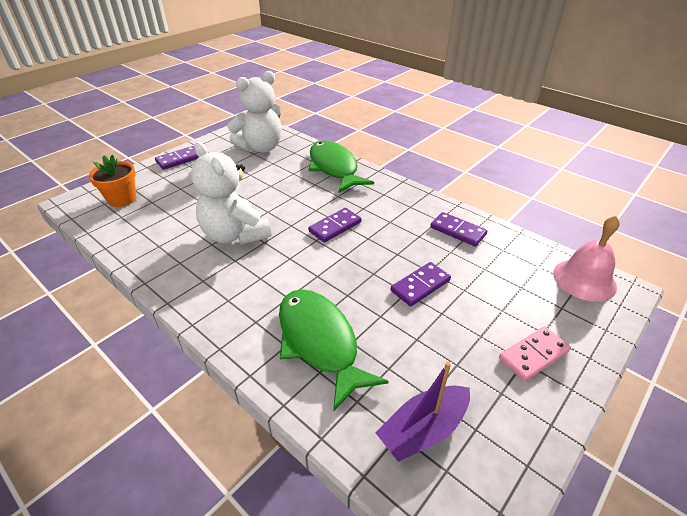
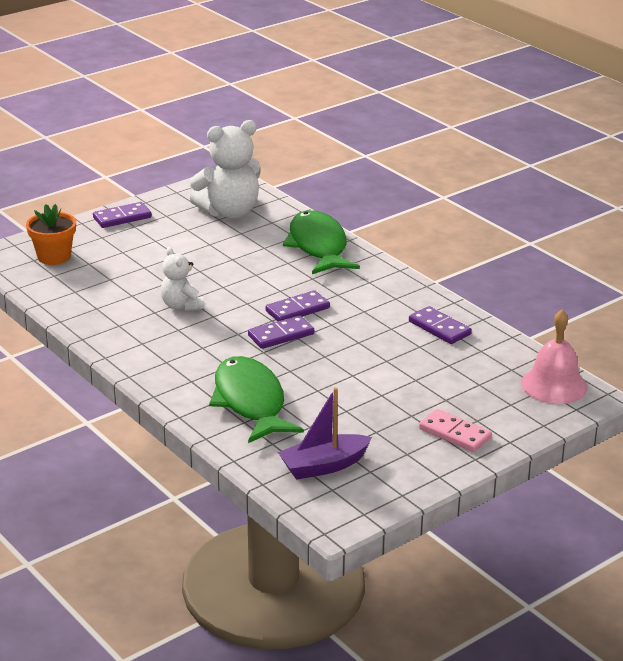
camera: 10 degrees right, 10 degrees down
(235, 234) = (182, 306): white teddy bear -> white teddy bear, size x0.56
(420, 285) = (370, 371): purple domino -> purple domino (281, 335)
(533, 355) = (455, 433): pink domino -> pink domino turned 60 degrees clockwise

